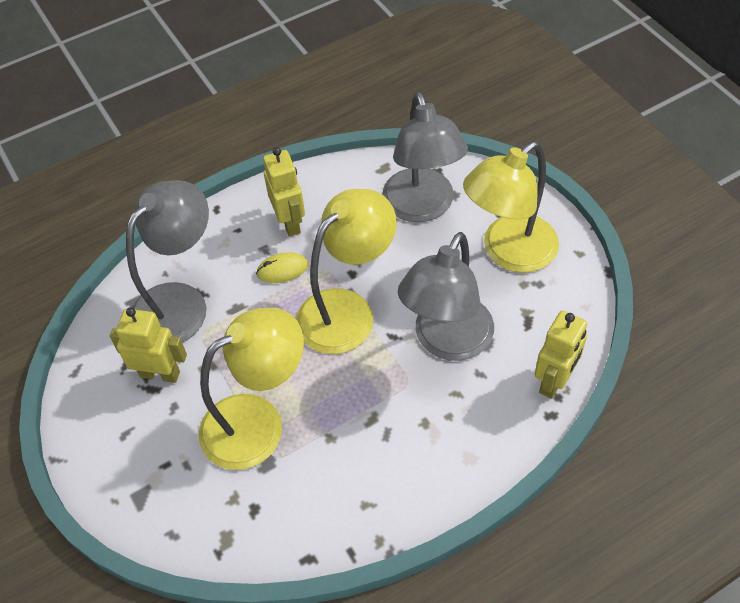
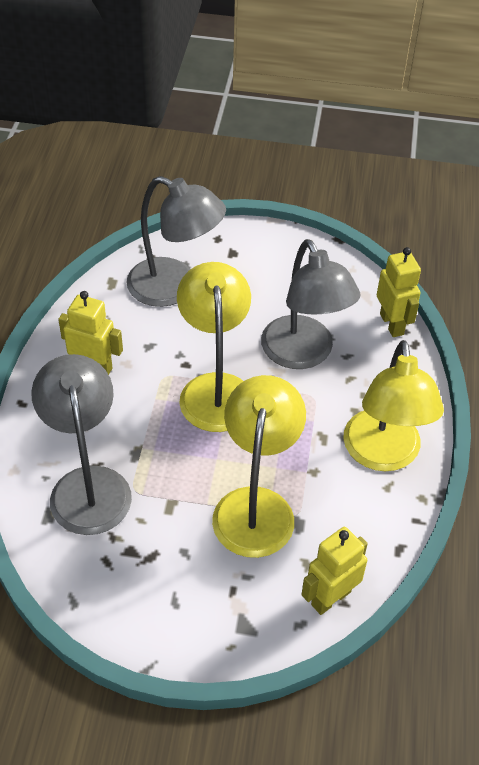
camera: 55 degrees left, 5 degrees down
(160, 374) = (143, 541): yellow robot -> yellow robot (330, 598)
(282, 269) = (133, 401): yellow mouse -> none
(508, 252) = (267, 273): yellow lamp -> yellow lamp (383, 455)

